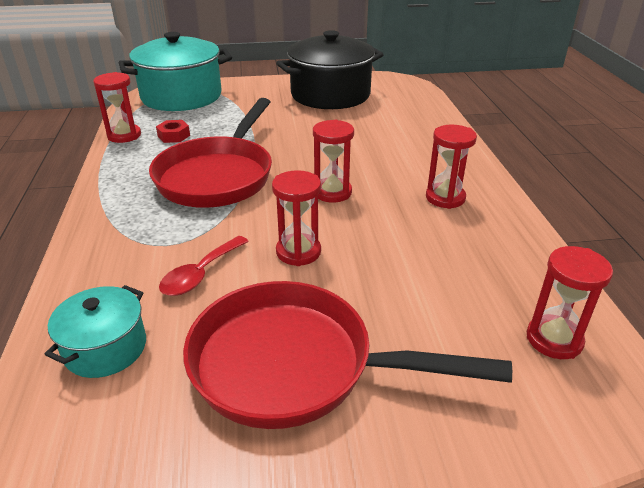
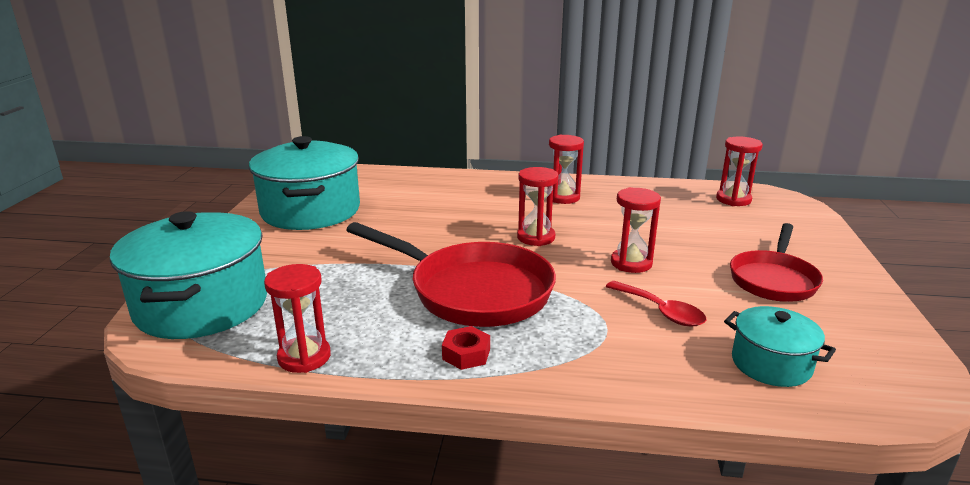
camera: 75 degrees left, 10 degrees down
(174, 136) = (340, 316): red nut -> red nut (466, 354)
(295, 365) = (773, 279): red pan -> red pan, size x0.63
(330, 95) = (311, 211): black pot -> turquoise pot

